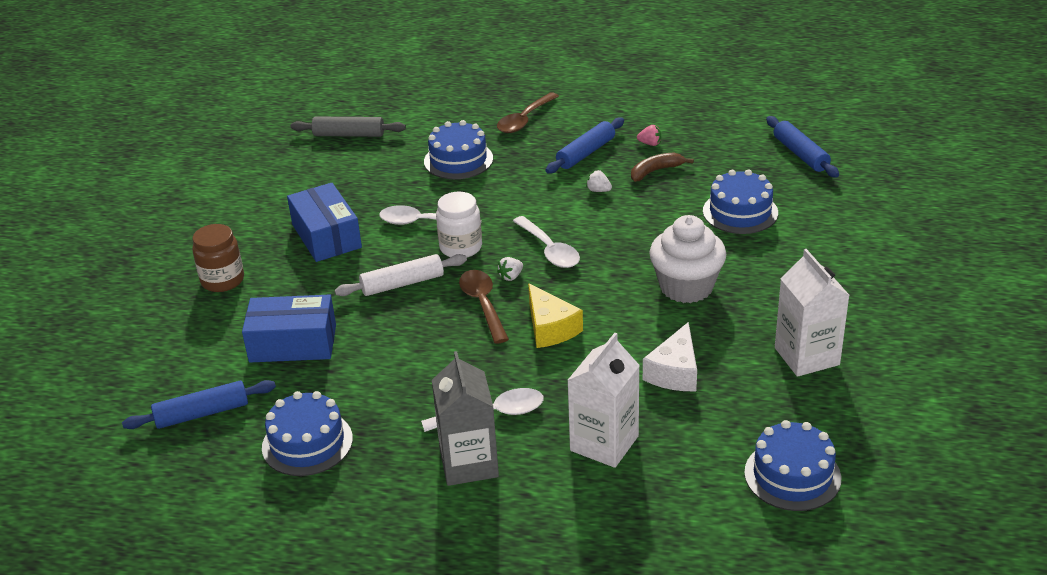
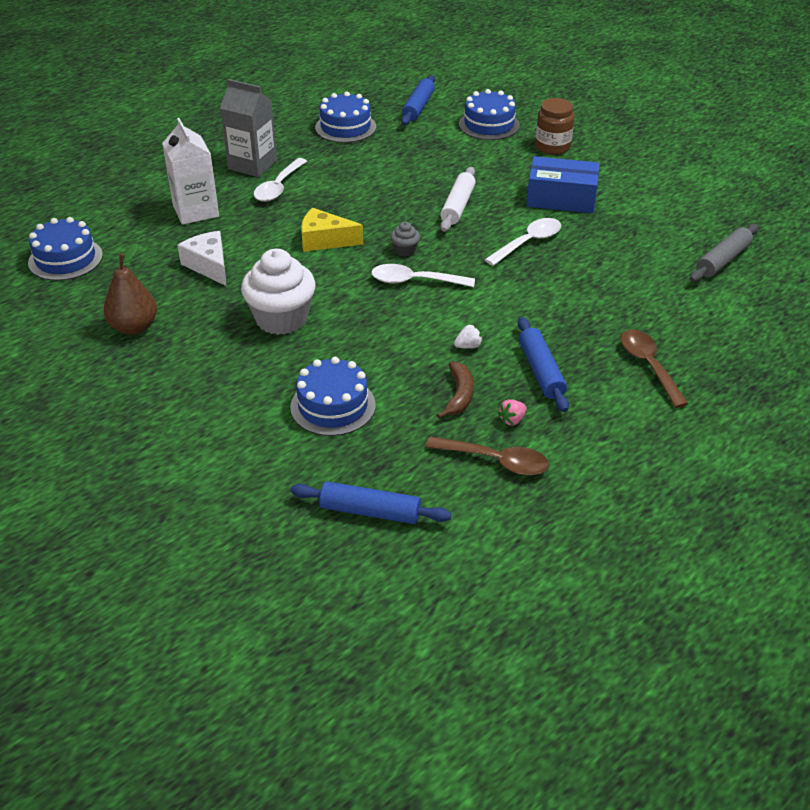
camera: 125 degrees right, 5 degrees up
(293, 343) = (445, 149): blue box -> none
(458, 160) = (611, 297): blue cake -> blue cake (489, 125)
(461, 247) = (471, 245): white jar -> none
(483, 304) = (389, 226): brown spoon -> brown spoon (496, 461)
(511, 276) = (405, 250): white strawberry -> grey cupcake
(806, 356) = (134, 327): white carton -> brown pear

